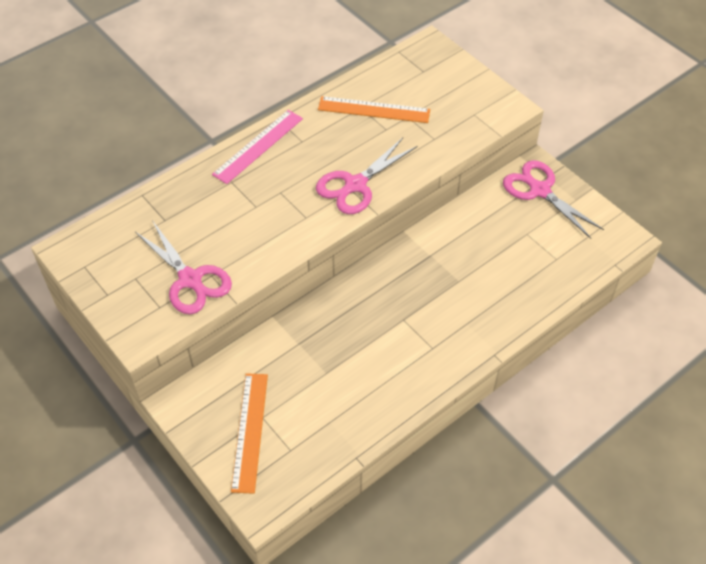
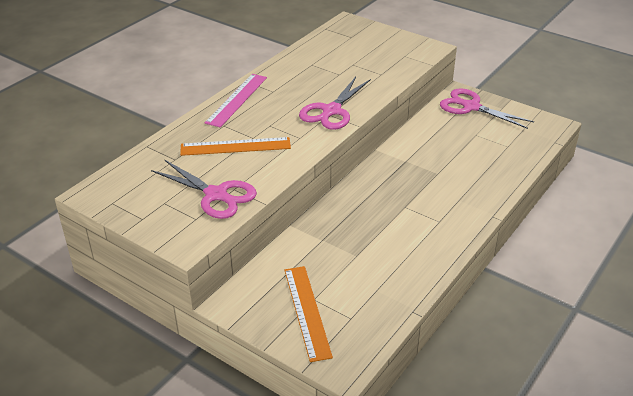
camera: 15 degrees left, 15 degrees down
(374, 109) = (323, 64): orange ruler -> orange ruler (235, 146)

